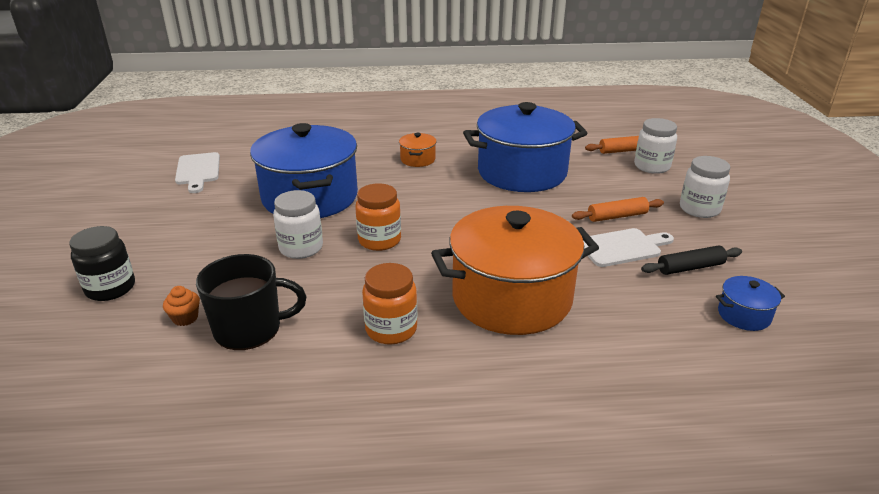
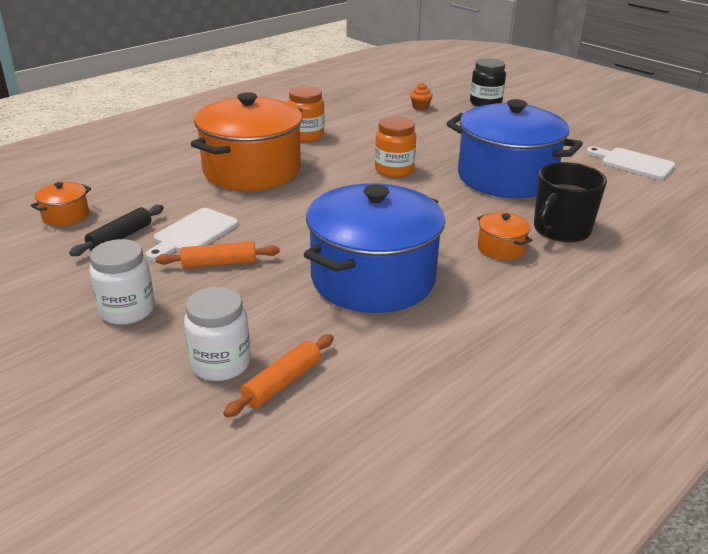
camera: 140 degrees right, 0 degrees up
(249, 328) = (380, 114): black mug -> black mug (561, 229)
(301, 248) = (434, 149): white jar -> none
(617, 216) = (219, 263): orange rolling pin -> orange rolling pin turned 45 degrees clockwise
(744, 315) = (65, 216): blue pot -> orange pot

